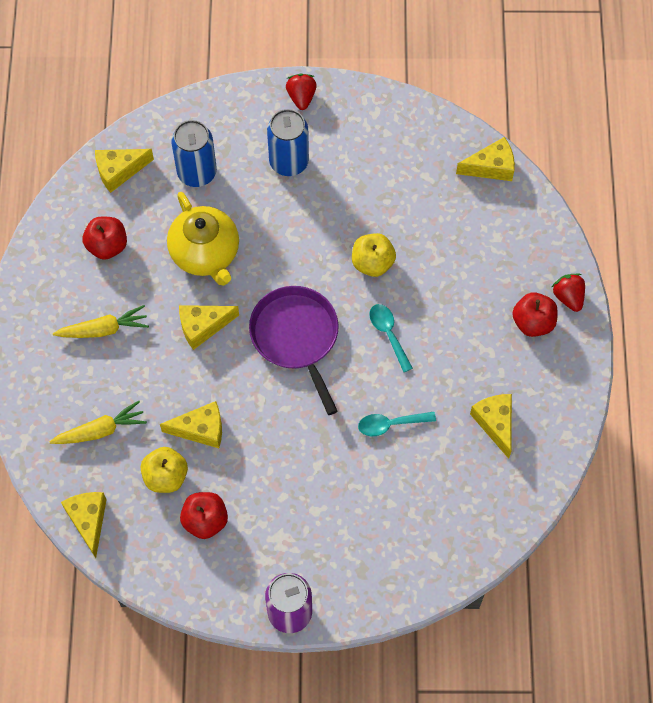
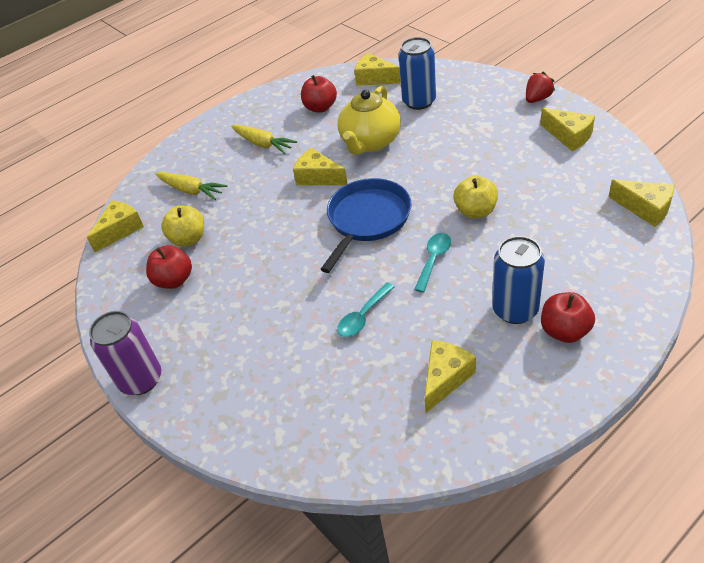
camera: 55 degrees right, 20 degrees down
(201, 429) = (242, 229): yellow cheese -> yellow cheese (569, 136)
(289, 162) = (486, 126): blue can -> blue can (515, 310)
(296, 337) = (367, 219): purple pan -> blue pan
(390, 424) = (363, 316): turquoise spoon -> turquoise spoon turned 90 degrees counterclockwise
(568, 297) = (620, 335): red strawberry -> none

